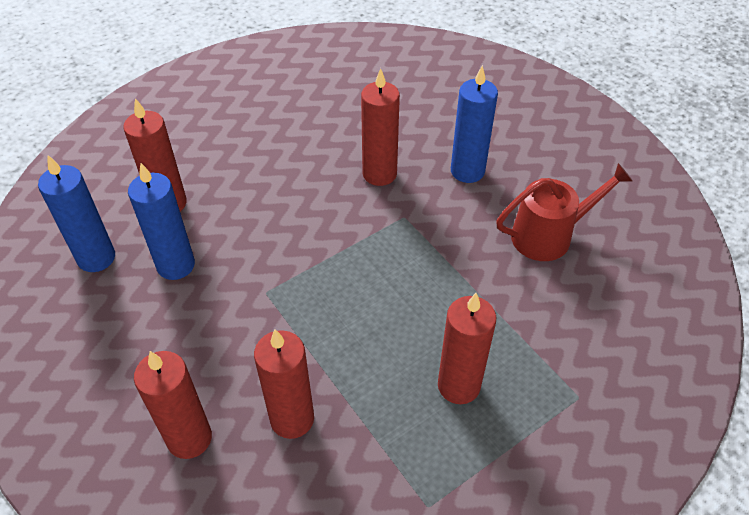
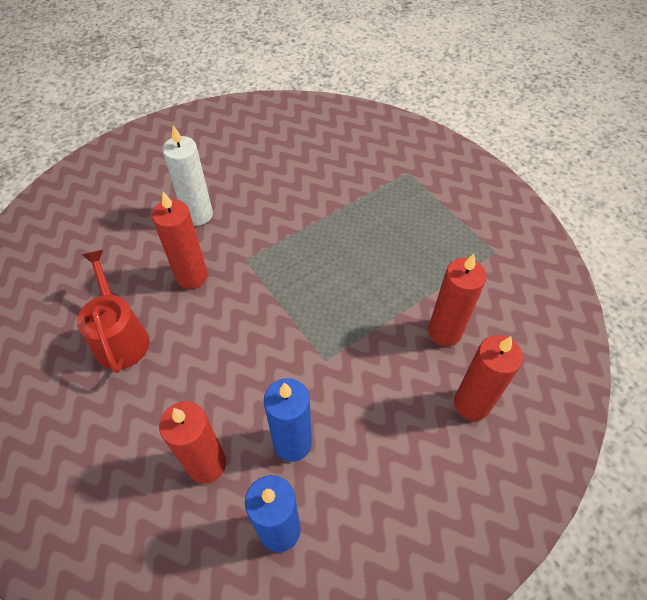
camera: 90 degrees left, 5 degrees up
(458, 386) = (405, 231): red candle -> none
(467, 171) = (198, 215): blue candle -> white candle
(548, 235) = (273, 172): red watering can -> red watering can (120, 337)

